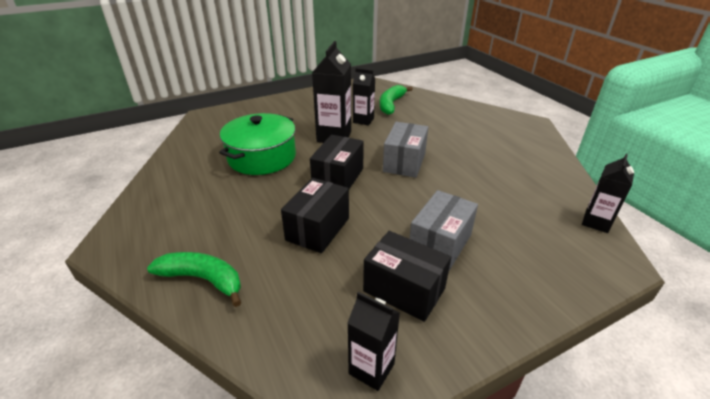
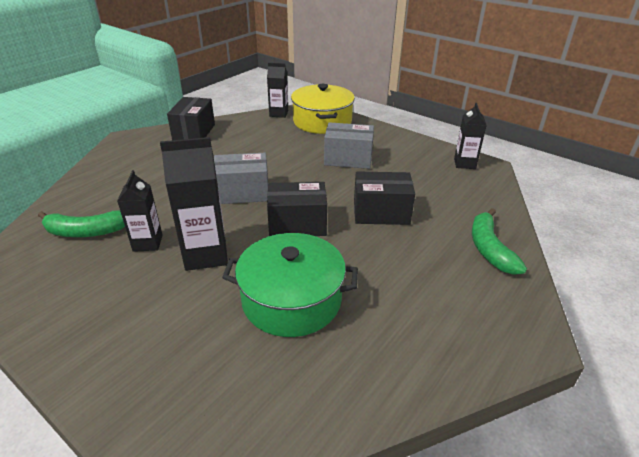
camera: 115 degrees left, 0 degrees up
(404, 290) = (403, 164): black box -> black box (194, 132)
(565, 256) = (322, 121): none -> yellow pot

